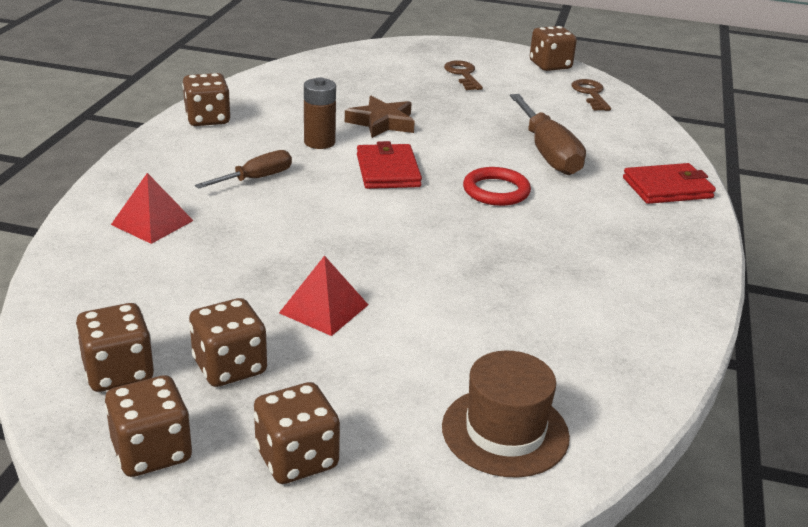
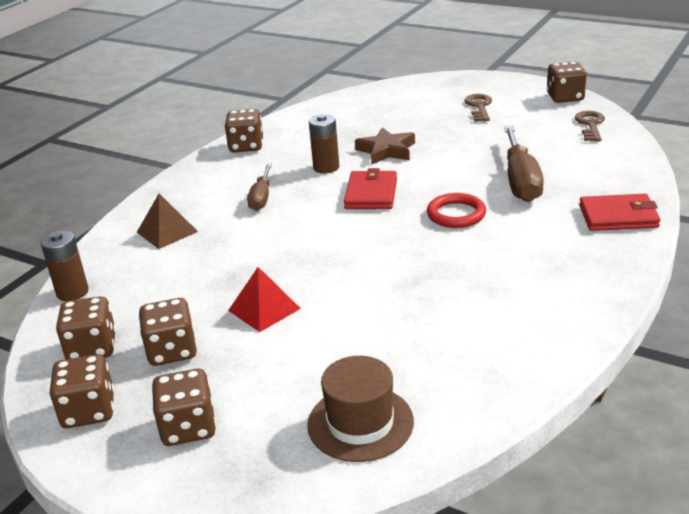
camera: 20 degrees right, 0 degrees up
(56, 303) = (72, 292): none -> brown battery
(152, 222) = (167, 232): red pyramid -> brown pyramid
(256, 178) = (261, 198): brown screwdriver -> brown screwdriver turned 120 degrees clockwise

